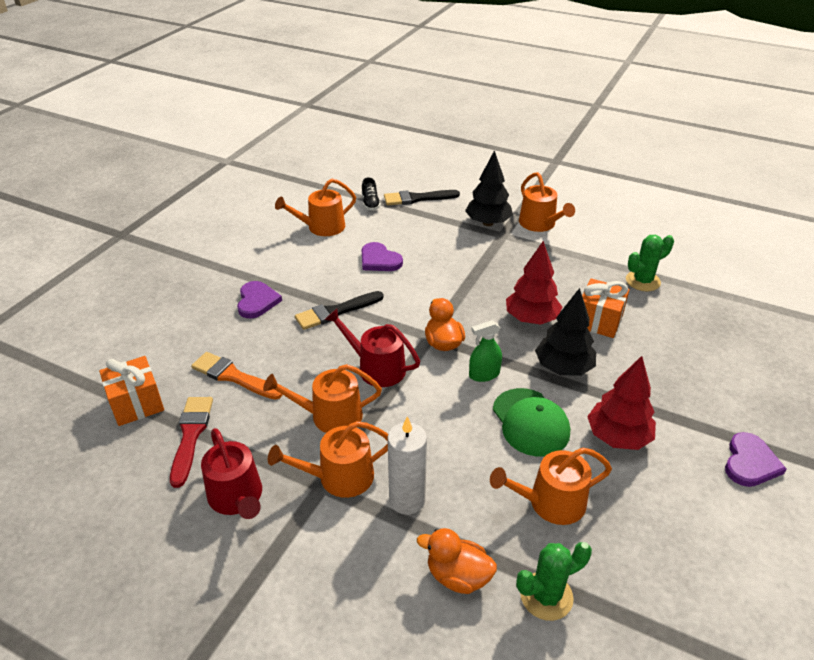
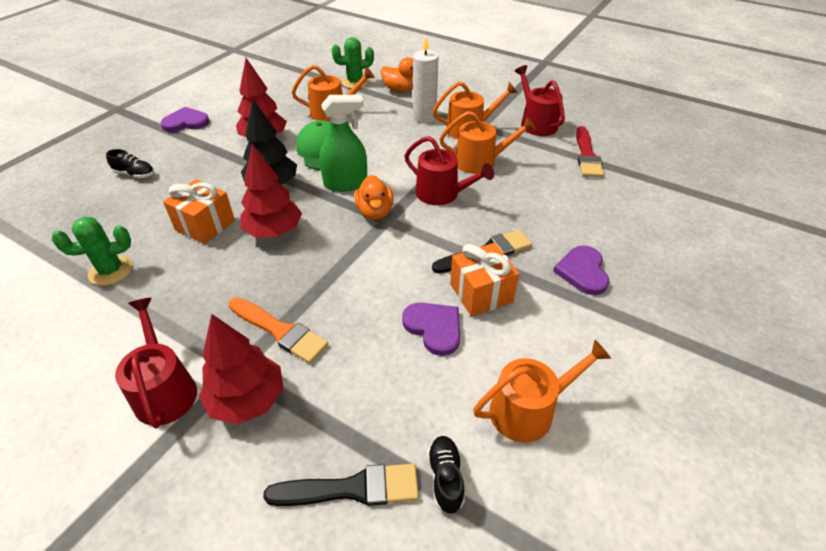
camera: 175 degrees left, 5 degrees up
(136, 404) = (646, 178): orange gift -> orange gift (481, 293)
(233, 376) = (573, 194): orange brush -> orange brush (280, 331)
(484, 374) = (346, 183): green spray bottle -> green spray bottle, size x1.52
(488, 223) = (248, 399): black tree -> red tree
(540, 224) = (165, 390): orange watering can -> red watering can
(725, 372) = (135, 174): none -> black shoe
(750, 462) = (186, 122): purple heart -> purple heart turned 45 degrees clockwise

